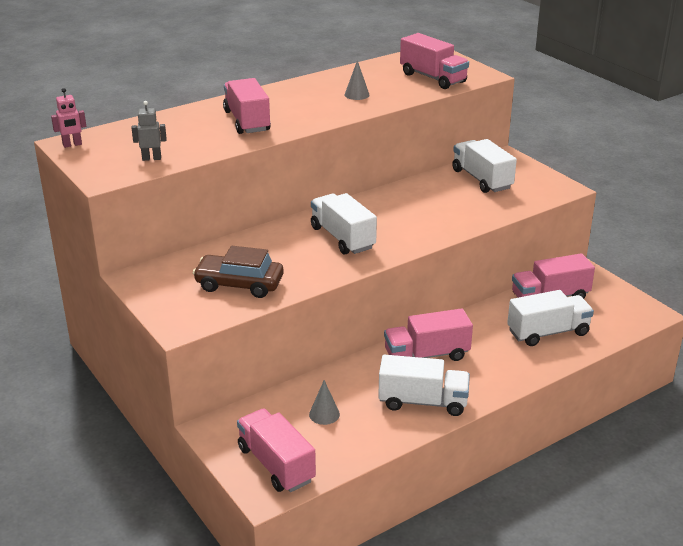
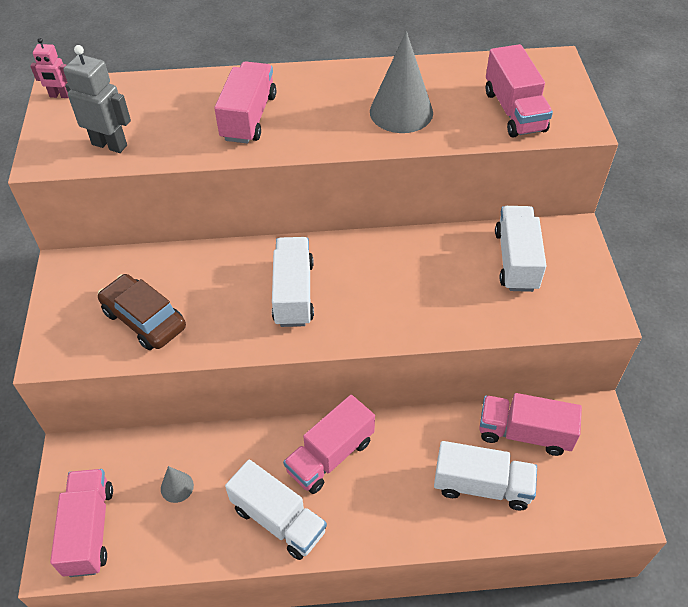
camera: 30 degrees right, 20 degrees up
(151, 158) = (110, 144): grey robot -> grey robot, size x1.64
(357, 95) = (401, 112): grey cone -> grey cone, size x2.03
(426, 355) = (330, 455): pink truck -> pink truck turned 60 degrees counterclockwise

